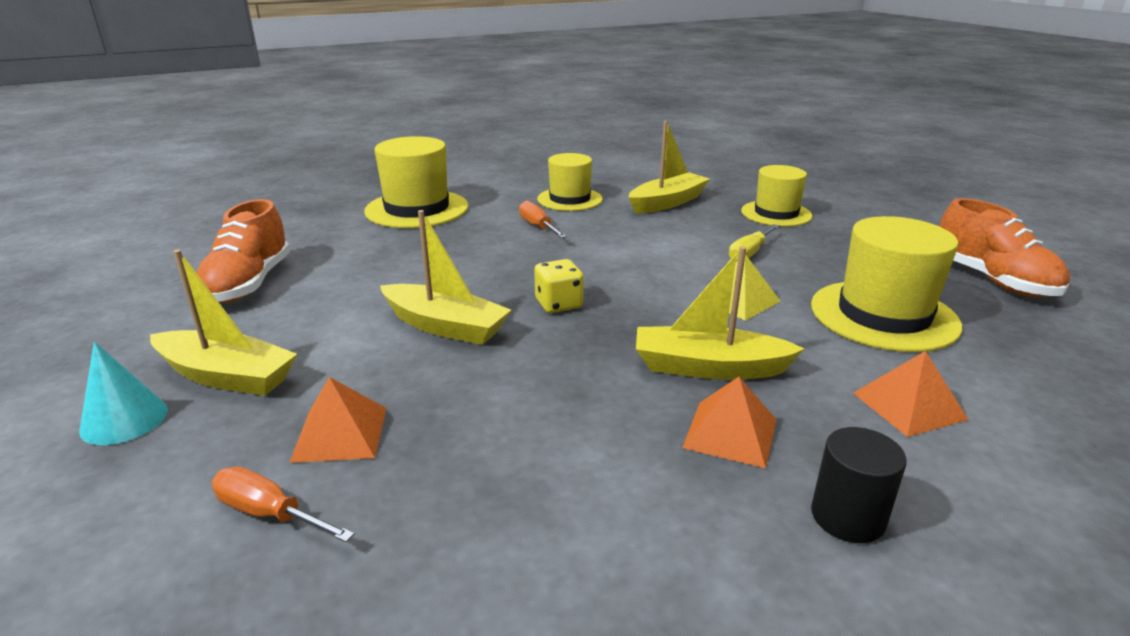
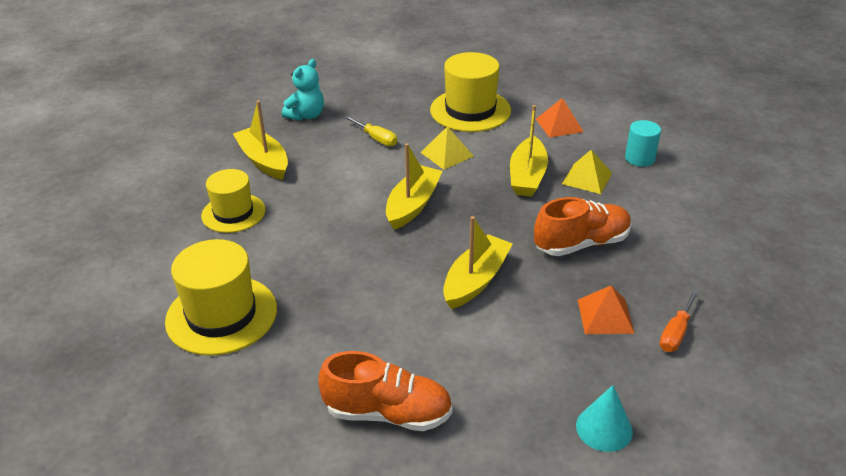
camera: 85 degrees left, 10 degrees up
(227, 376) = (546, 386): yellow boat -> yellow boat (413, 205)
(538, 227) = (297, 233): orange screwdriver -> none
(558, 304) = (446, 227): yellow dice -> none
(730, 433) = (587, 178): orange pyramid -> yellow pyramid
(776, 213) = (306, 115): yellow hat -> turquoise teddy bear
(847, 517) = (639, 158): black cylinder -> turquoise cylinder
(993, 280) = (431, 68): orange shoe -> orange shoe (581, 243)

